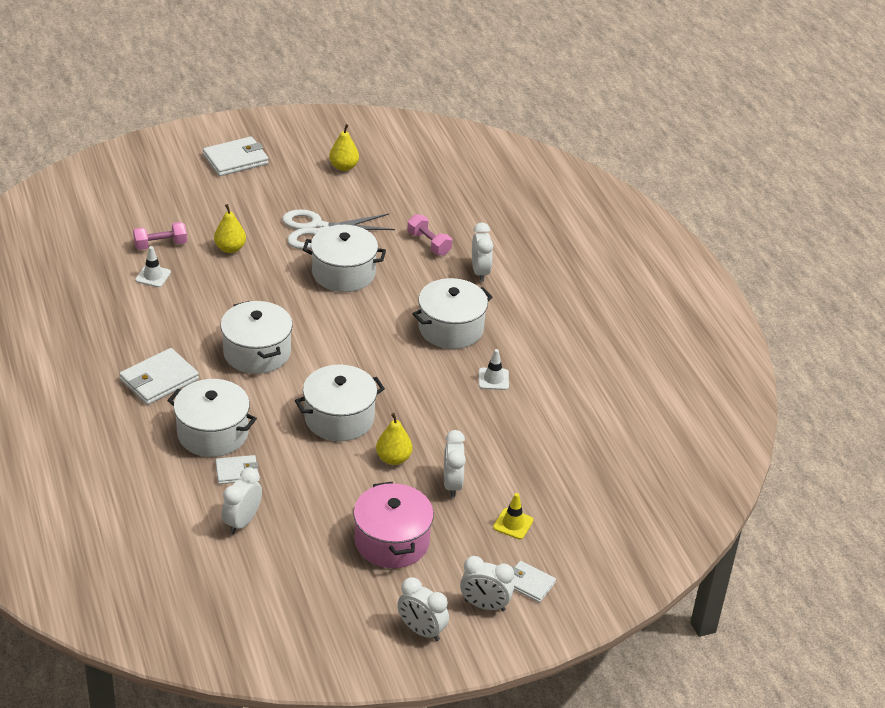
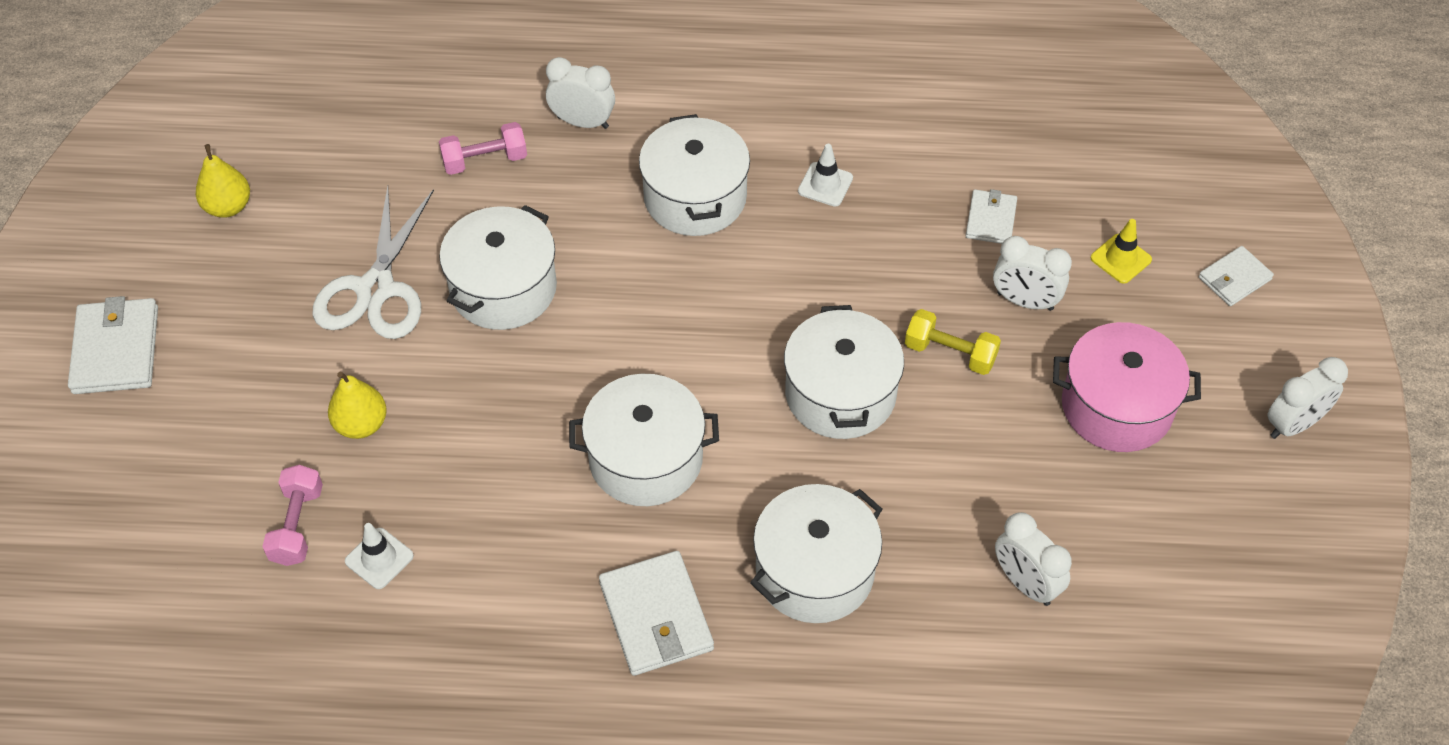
camera: 65 degrees left, 15 degrees up
(237, 471) = (913, 561): white wallet -> white wallet (990, 219)
(393, 458) = (950, 353): yellow pear -> yellow dumbbell
(484, 605) = (1263, 339): white clock -> none

